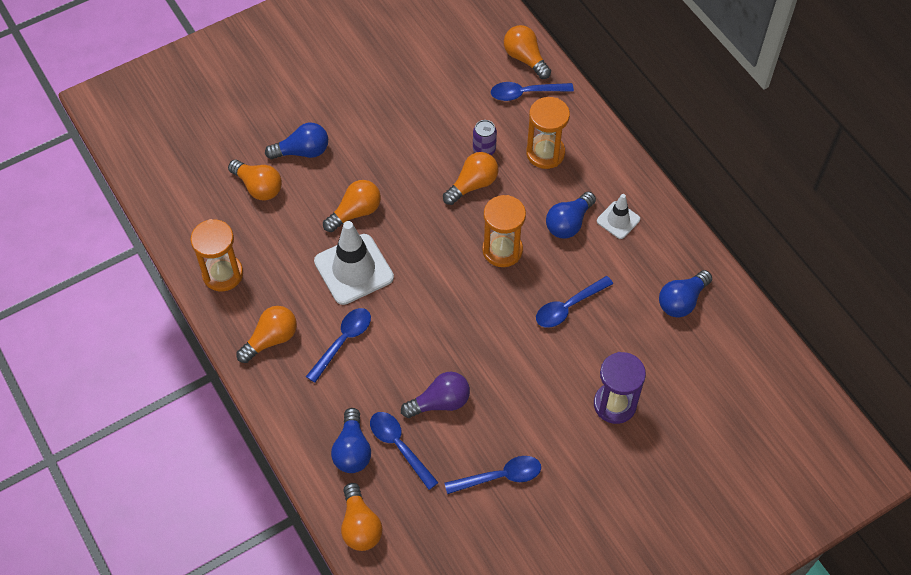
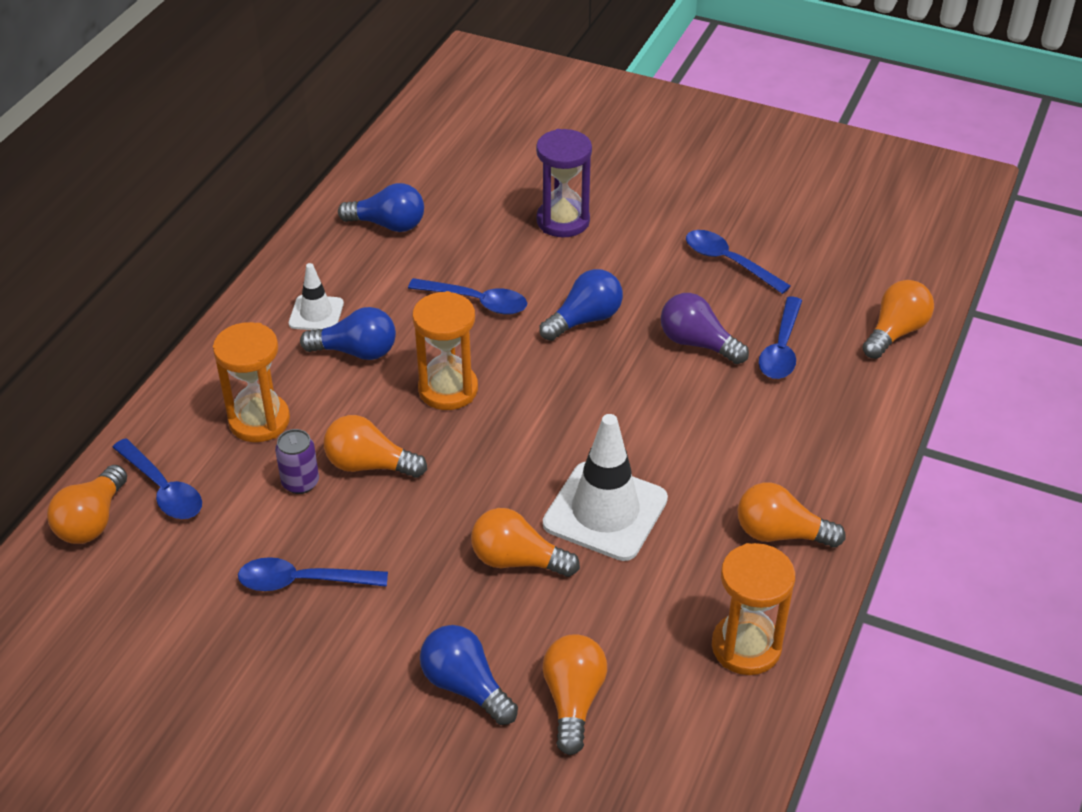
camera: 125 degrees left, 15 degrees down
(343, 341) = (712, 464): blue spoon -> blue spoon (303, 581)
(352, 450) = (827, 382): blue light bulb -> blue light bulb (585, 319)

